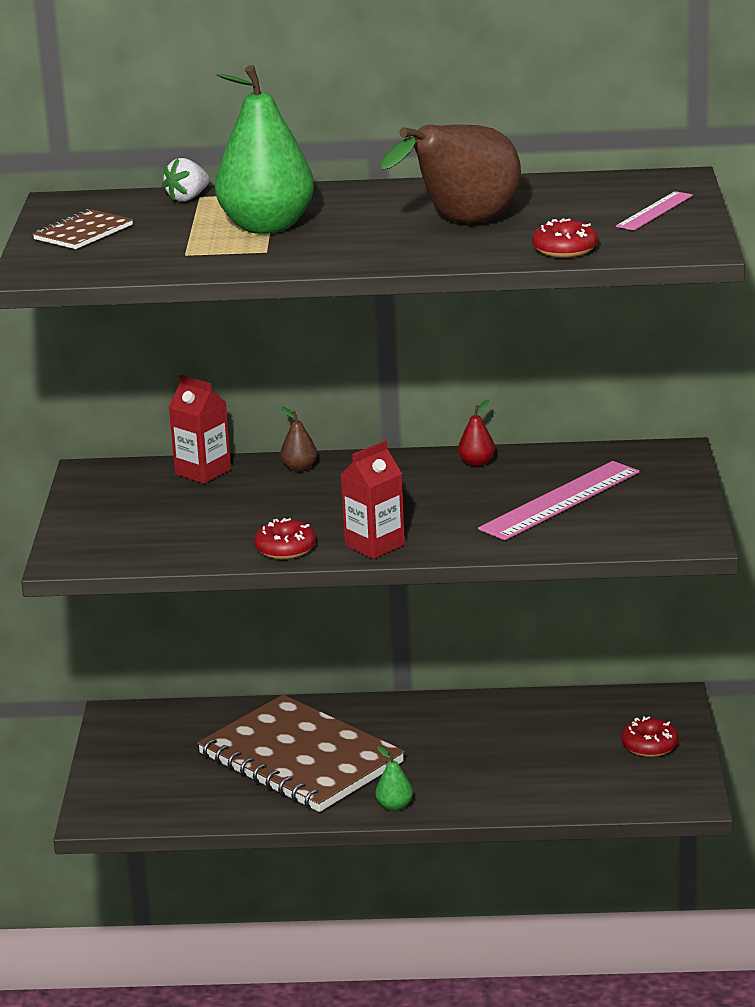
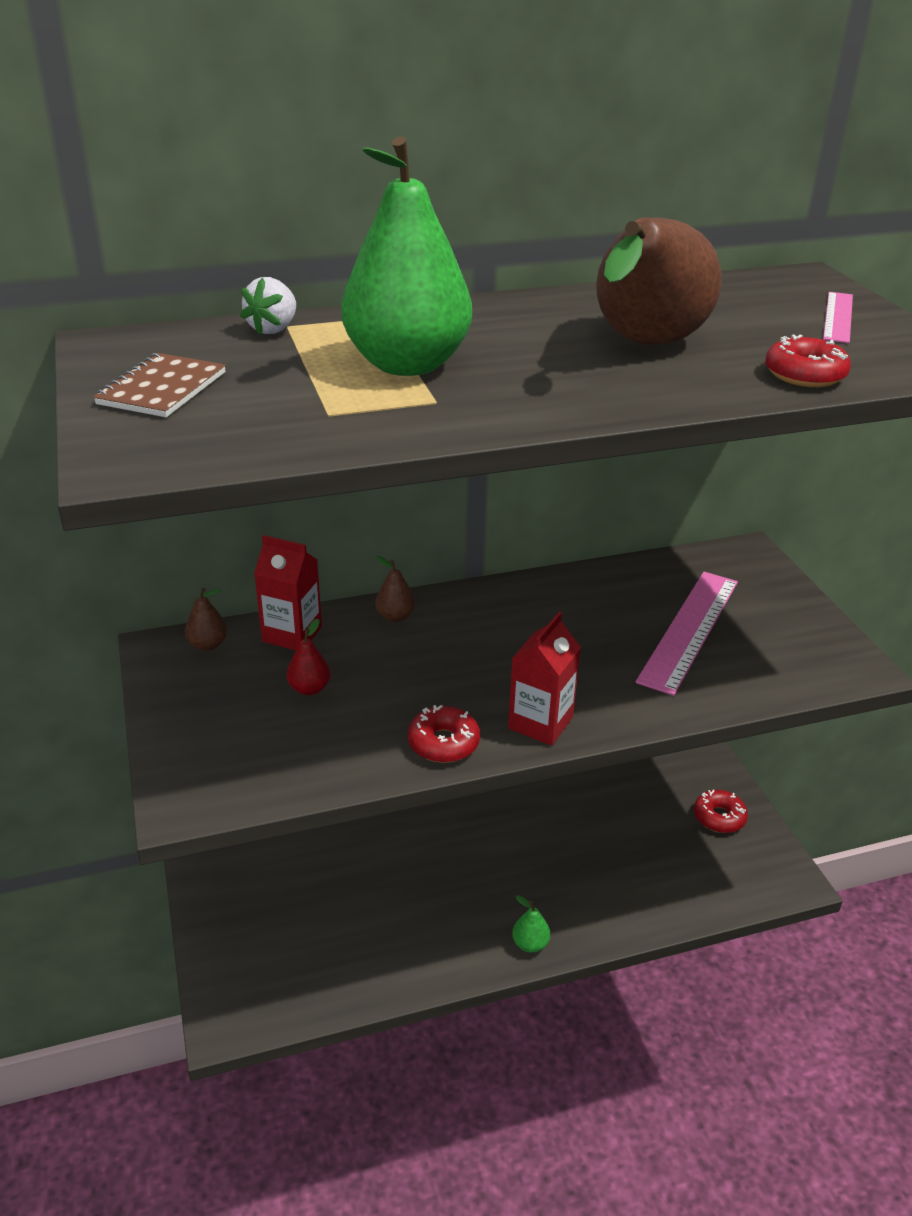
camera: 20 degrees left, 10 degrees up
(129, 472) = (208, 645): none -> brown pear
(300, 759) = (409, 893): brown notebook -> none
(477, 463) = (573, 588): red pear -> red pear (309, 688)

